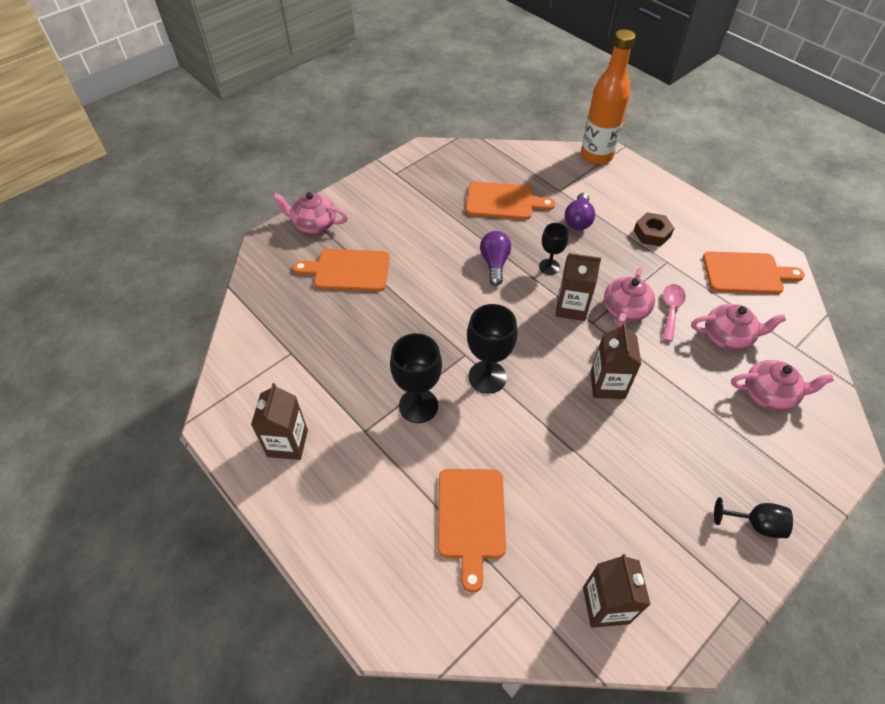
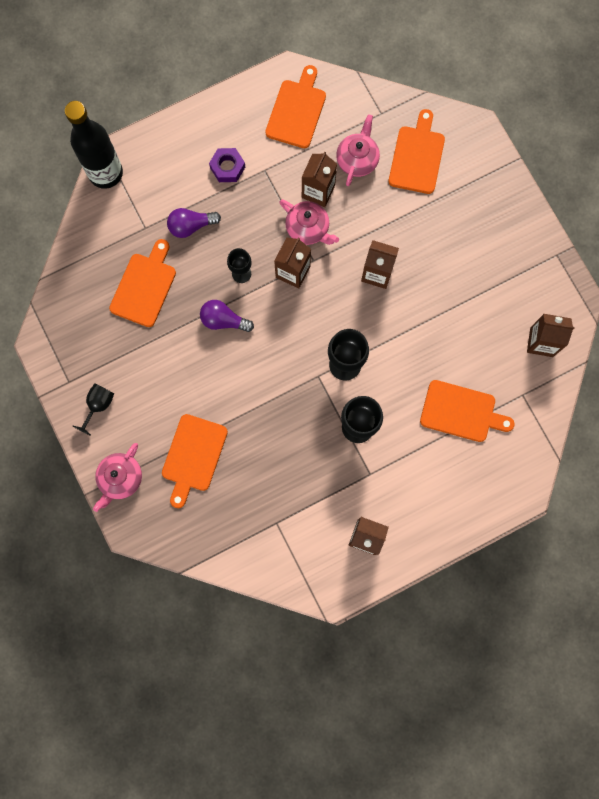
camera: 75 degrees left, 25 degrees up
(578, 220) = (191, 226): purple light bulb -> purple light bulb turned 135 degrees clockwise
(596, 156) = (106, 173): orange bottle -> black bottle
(652, 233) = (227, 167): brown nut -> purple nut
(671, 310) = (318, 191): pink spoon -> brown carton
(755, 524) = (512, 220): black goblet -> black goblet (98, 405)
(769, 394) = (417, 157): pink teapot -> orange cutting board

